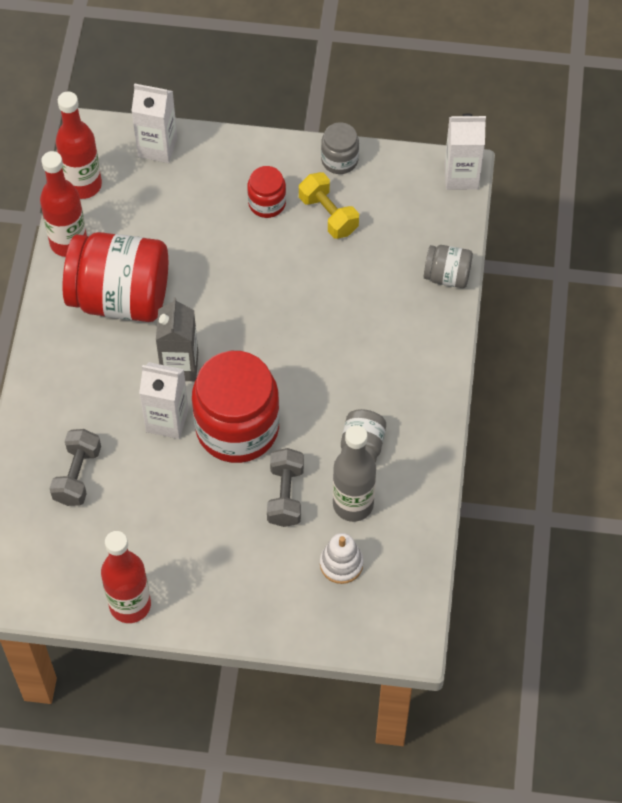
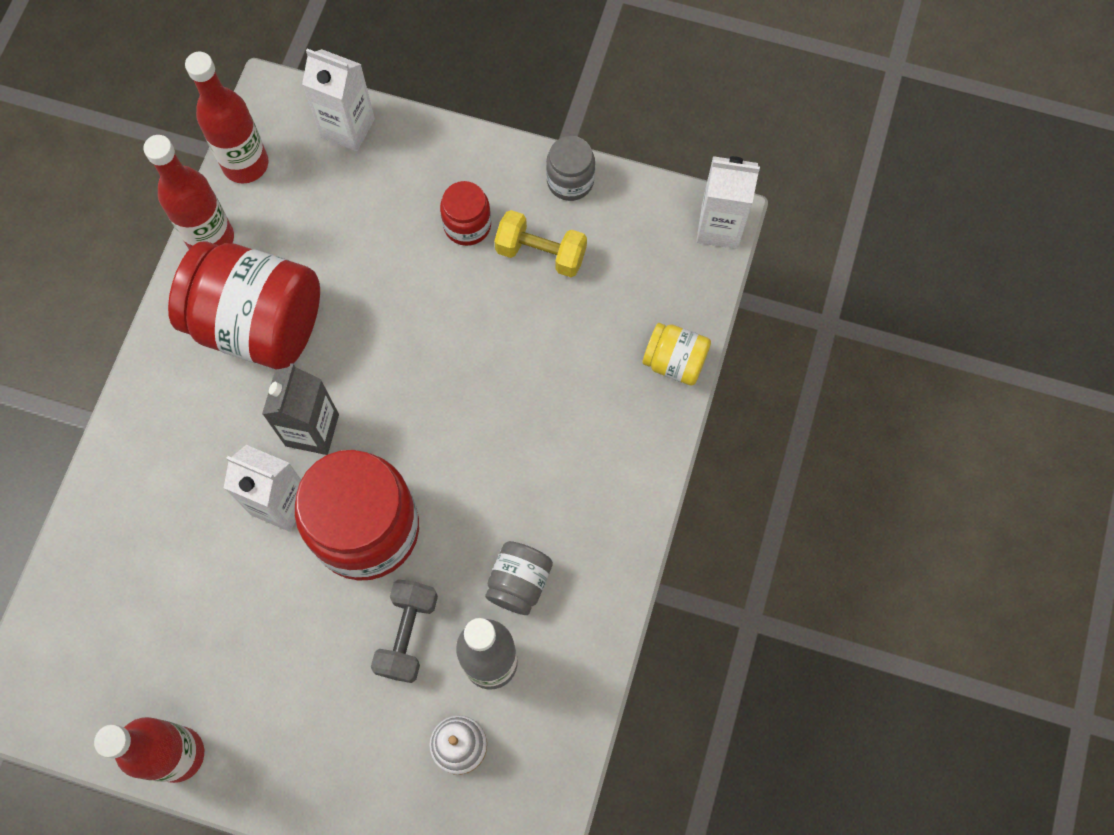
camera: 10 degrees right, 10 degrees up
(77, 475) = (152, 560): grey dumbbell -> none
(328, 215) = (541, 253): yellow dumbbell -> yellow dumbbell turned 45 degrees counterclockwise
(447, 276) = (674, 362): grey jar -> yellow jar

